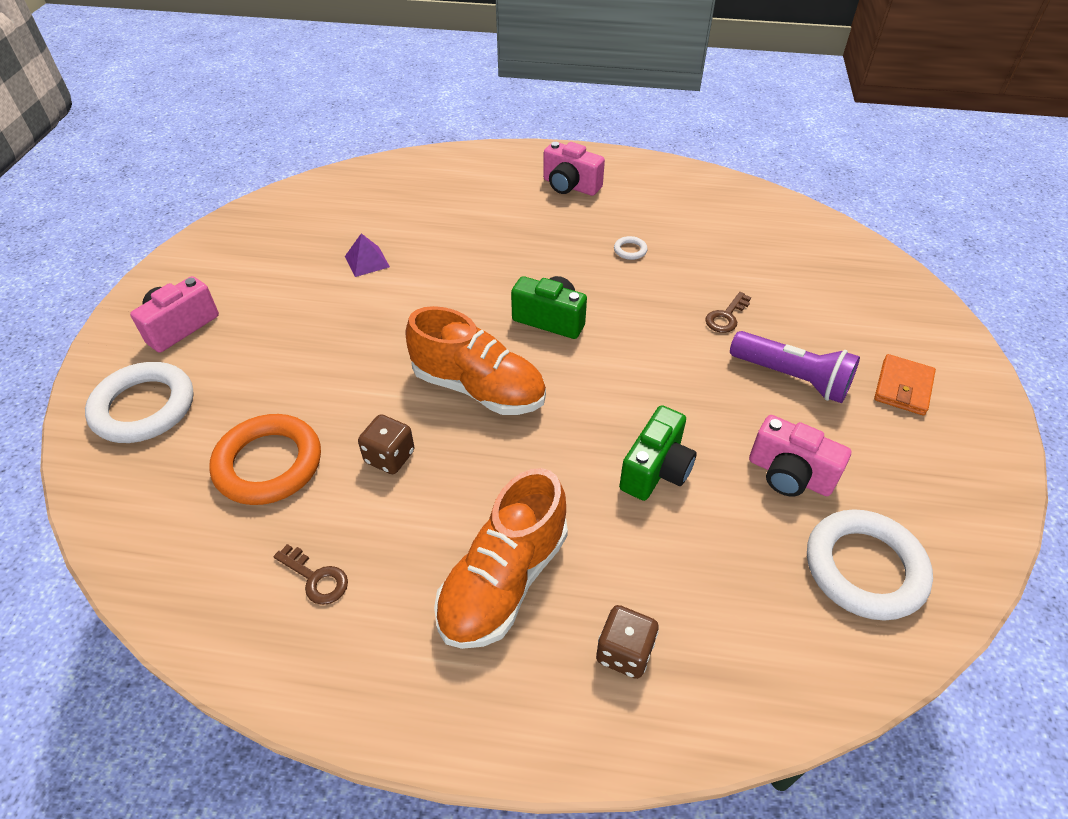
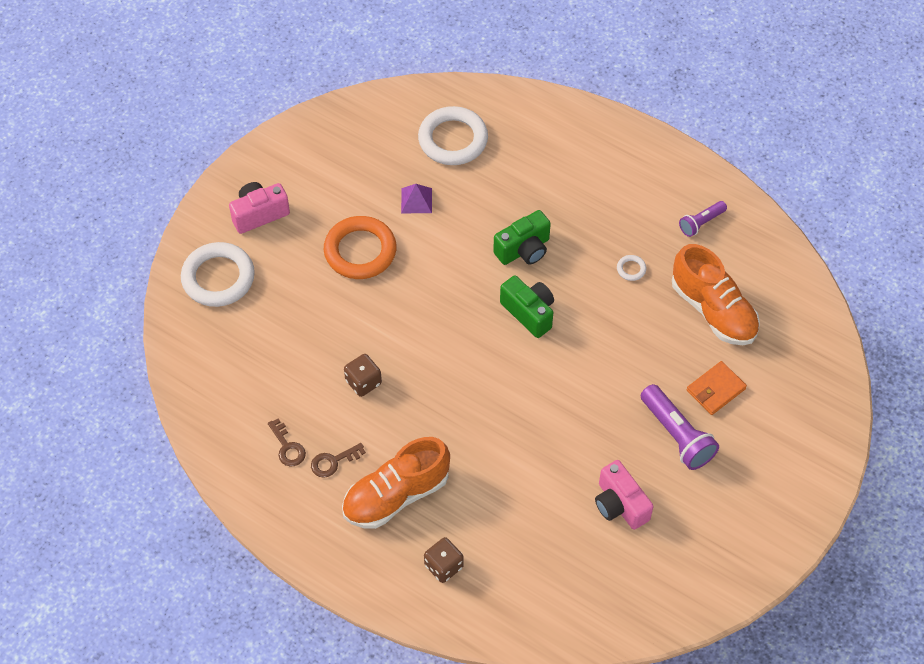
camera: 25 degrees right, 10 degrees up
(268, 464) = (285, 356): orange ring -> orange ring (360, 251)
(478, 388) = (446, 352): orange shoe -> orange shoe (713, 310)
(570, 186) = (622, 178): pink camera -> none
(656, 470) = (532, 464): green camera -> green camera (524, 250)
(668, 197) = (701, 223): none -> purple flashlight
(726, 316) = (665, 363): brown key -> brown key (333, 462)
(864, 568) = (622, 583): white ring -> white ring (453, 139)
(903, 387) = (754, 476): orange wallet -> orange wallet (715, 390)

